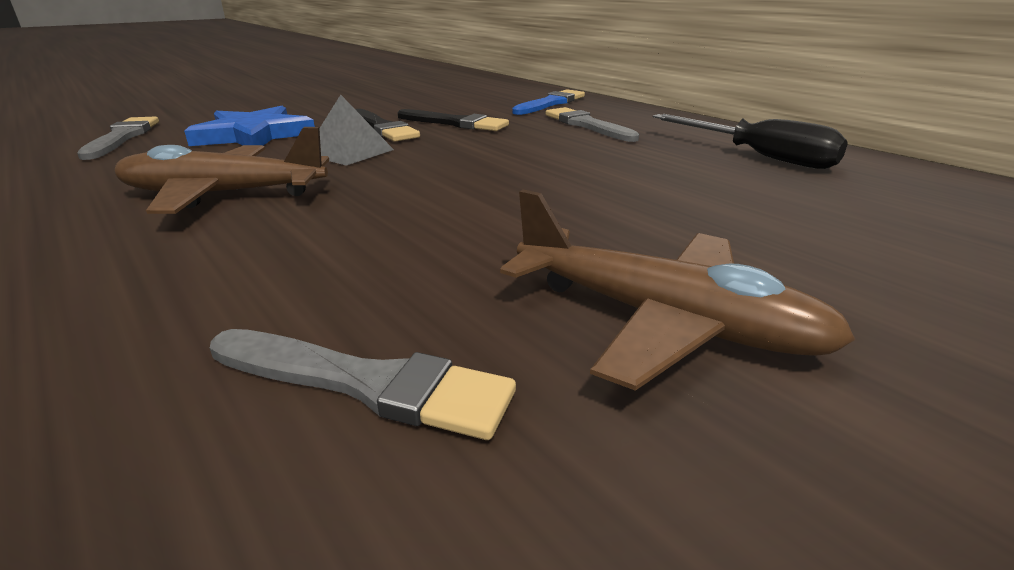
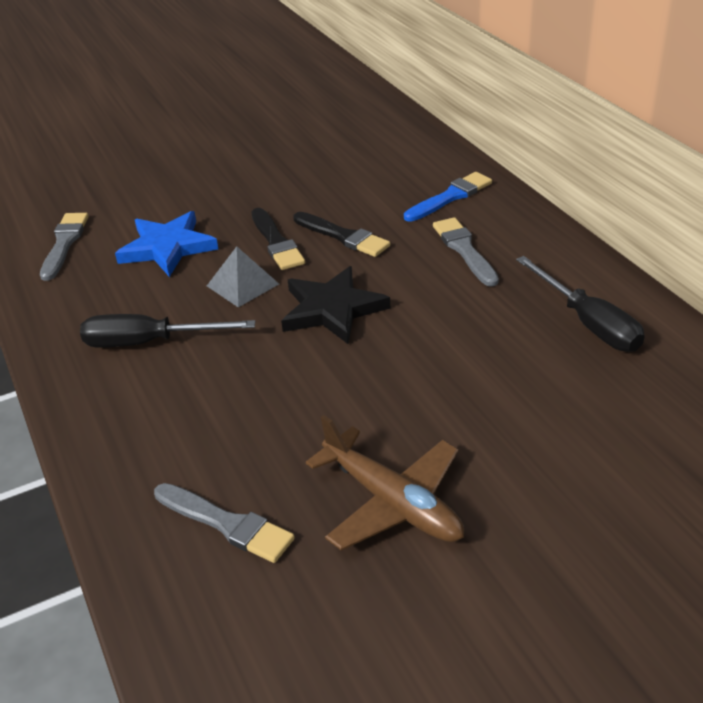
camera: 15 degrees right, 10 degrees up
(223, 194) = (149, 342): brown plane -> black screwdriver
(464, 161) = (332, 309): none -> black star

